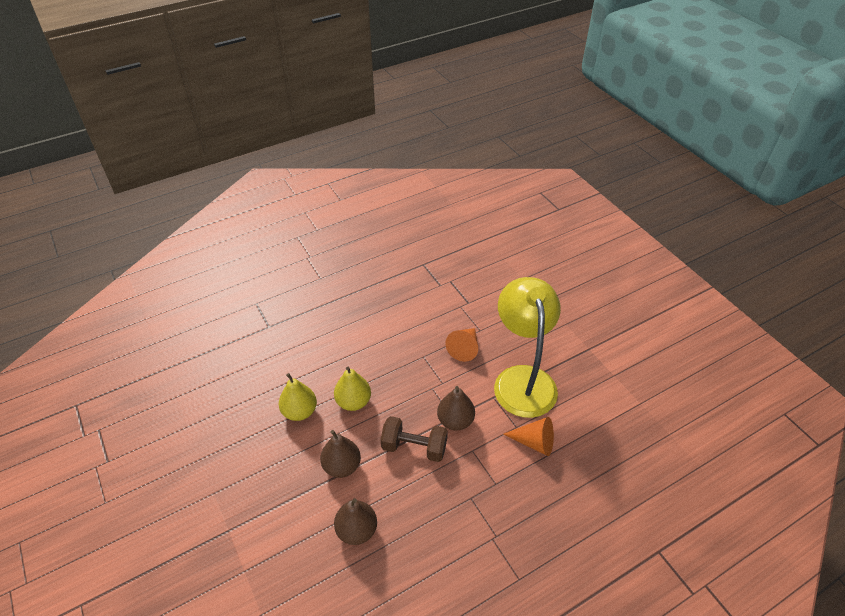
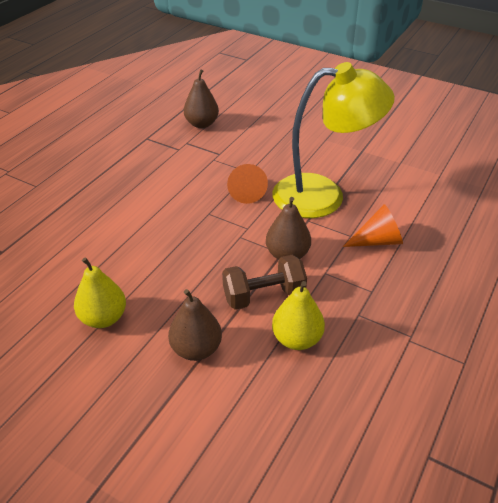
camera: 30 degrees left, 5 degrees down
(353, 402) = (162, 283): yellow pear -> yellow pear (297, 339)
(357, 530) = (263, 404): brown pear -> brown pear (201, 124)
(522, 379) = (323, 195): yellow lamp -> yellow lamp turned 120 degrees clockwise

